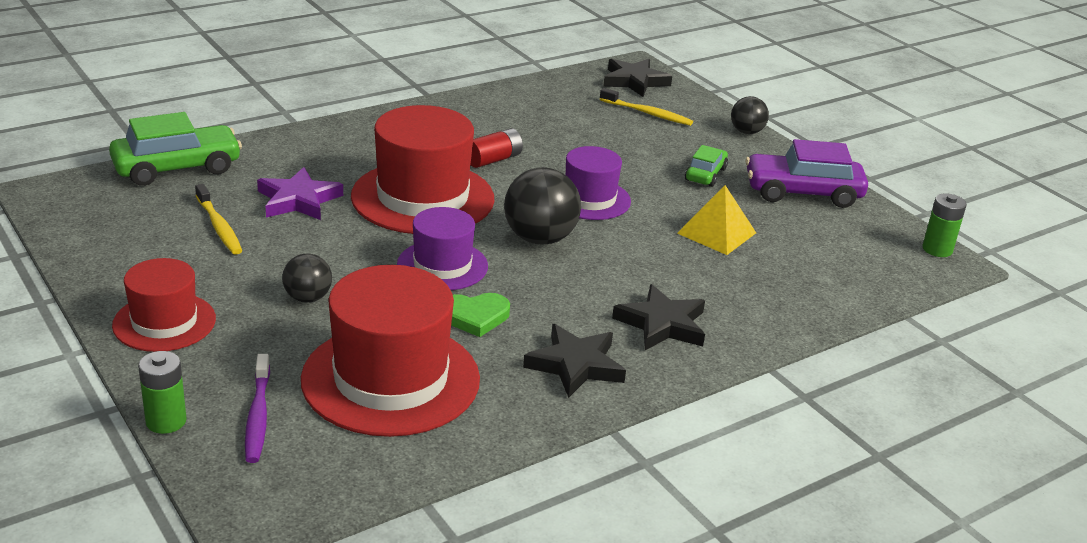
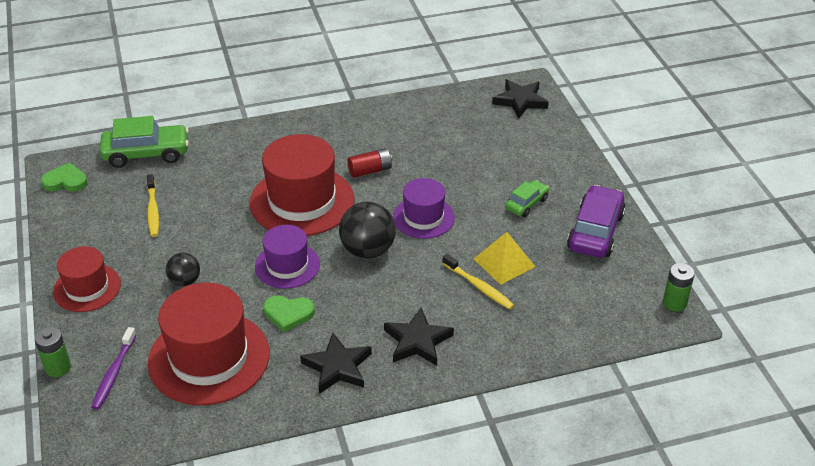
camera: 20 degrees right, 10 degrees up
(70, 207) = (65, 181): none -> green heart
(298, 200) = (215, 193): purple star -> none
(647, 113) = (513, 136): yellow toothbrush -> yellow toothbrush (479, 286)
(746, 132) = (584, 164): black ball -> none
(802, 193) = (595, 231): purple car -> purple car turned 90 degrees clockwise

